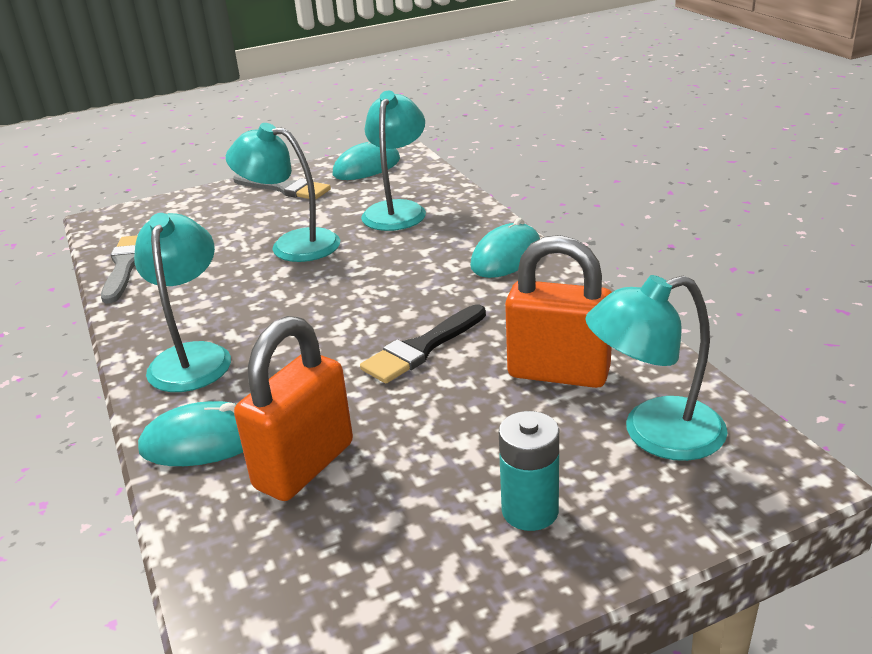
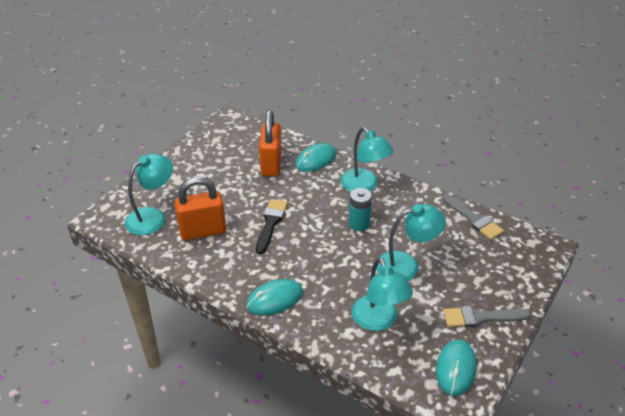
camera: 145 degrees right, 10 degrees up
(506, 256) = (275, 299): turquoise mouse -> turquoise mouse turned 60 degrees clockwise
(530, 511) = (185, 176): turquoise battery -> turquoise battery (359, 224)

